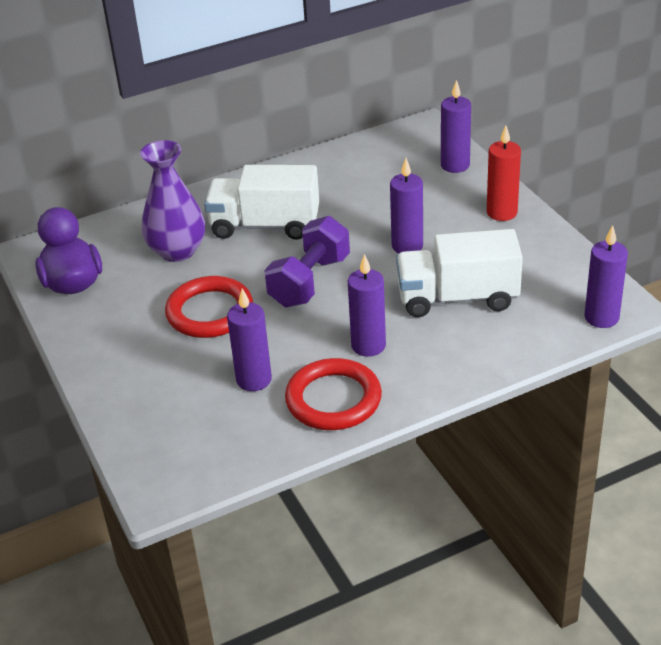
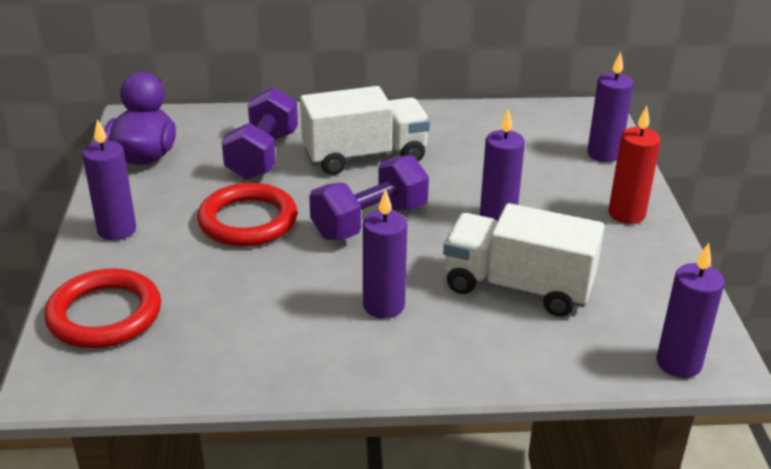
camera: 20 degrees right, 5 degrees down
(177, 251) = (263, 156): purple vase -> purple dumbbell
(254, 380) = (238, 301): purple candle -> purple candle (117, 230)
(265, 225) = (365, 157): white truck -> white truck turned 135 degrees clockwise
(333, 399) = (304, 350): red ring -> red ring (104, 314)

